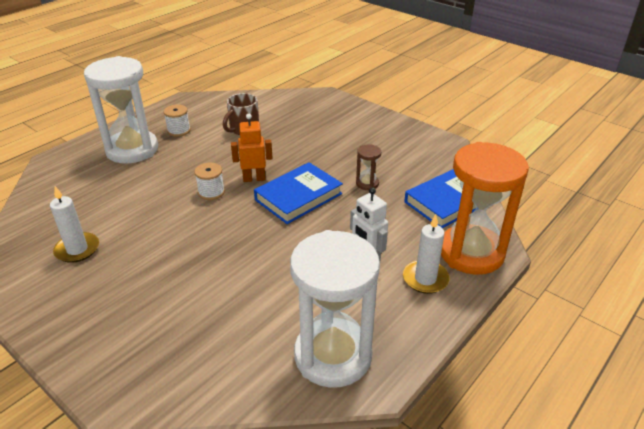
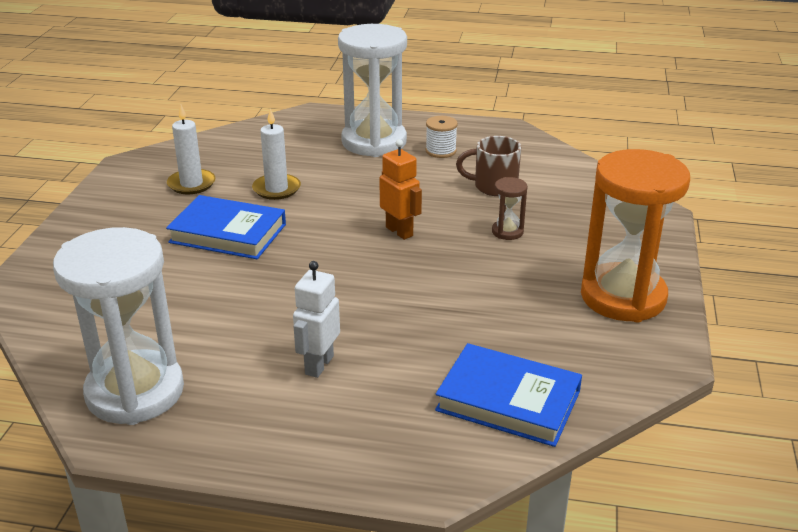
camera: 60 degrees right, 5 degrees down
(211, 192) = (346, 215): white spool -> none
(298, 197) = (394, 274): blue book -> blue book (228, 233)
(367, 183) = (477, 316): brown hourglass -> brown hourglass (507, 232)
(425, 279) = (315, 426): white candle -> white candle (276, 189)
(471, 253) = (405, 455): orange hourglass -> orange hourglass (623, 297)

